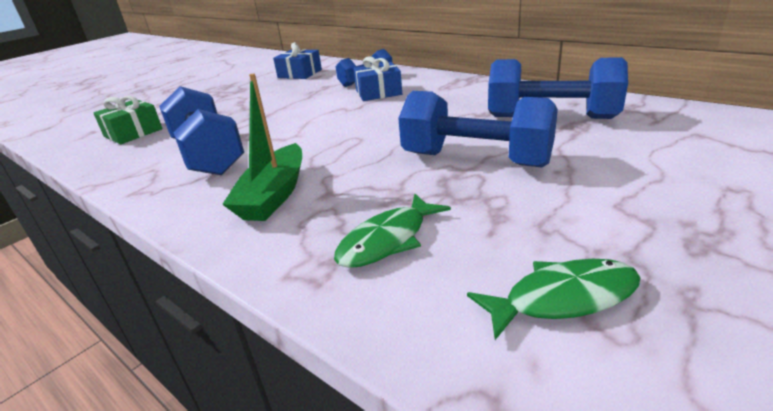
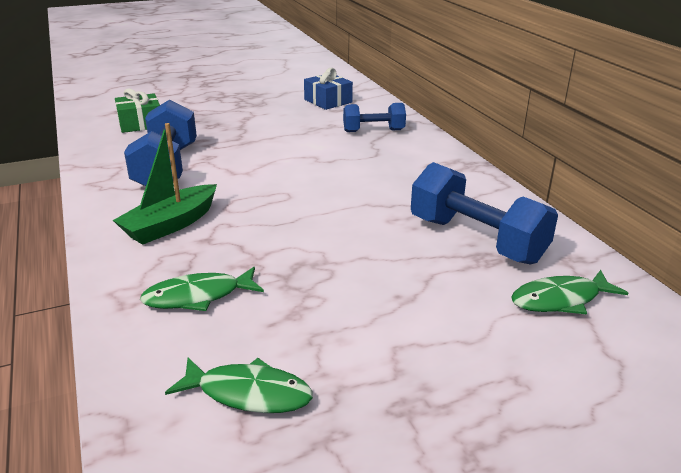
camera: 25 degrees right, 0 degrees up
(378, 92) = (366, 150): blue gift -> none
(475, 160) = (349, 256): blue dumbbell -> none
(666, 131) = (560, 299): none -> green fish

